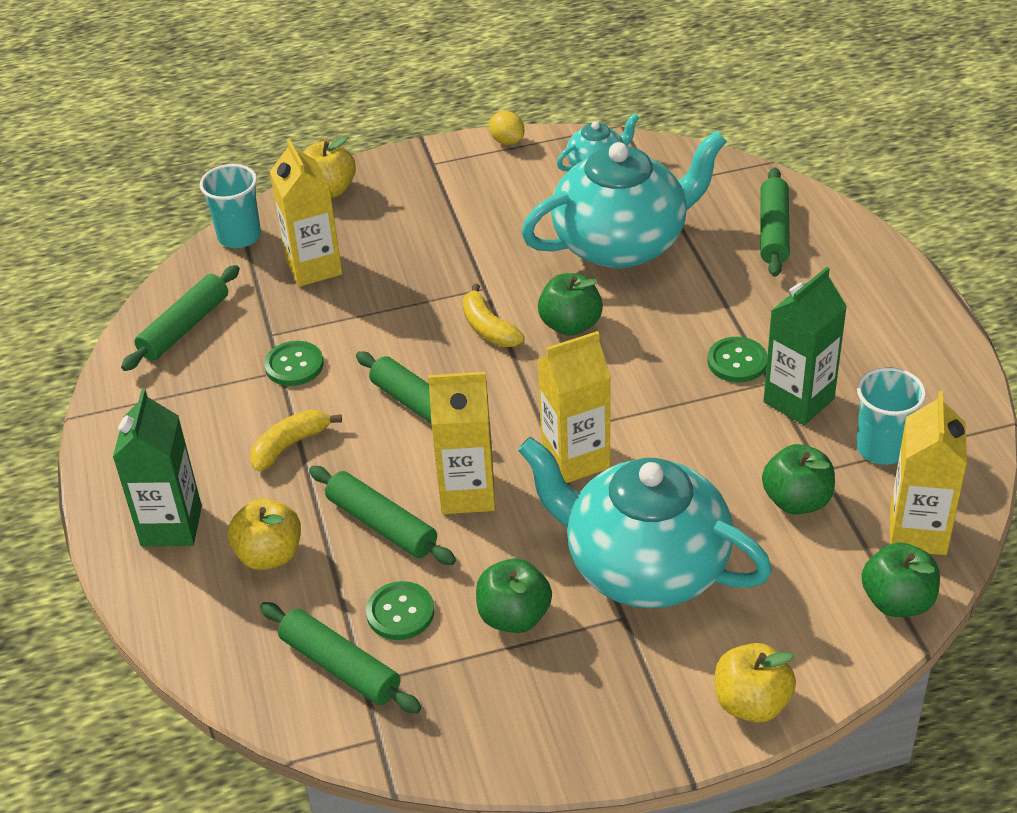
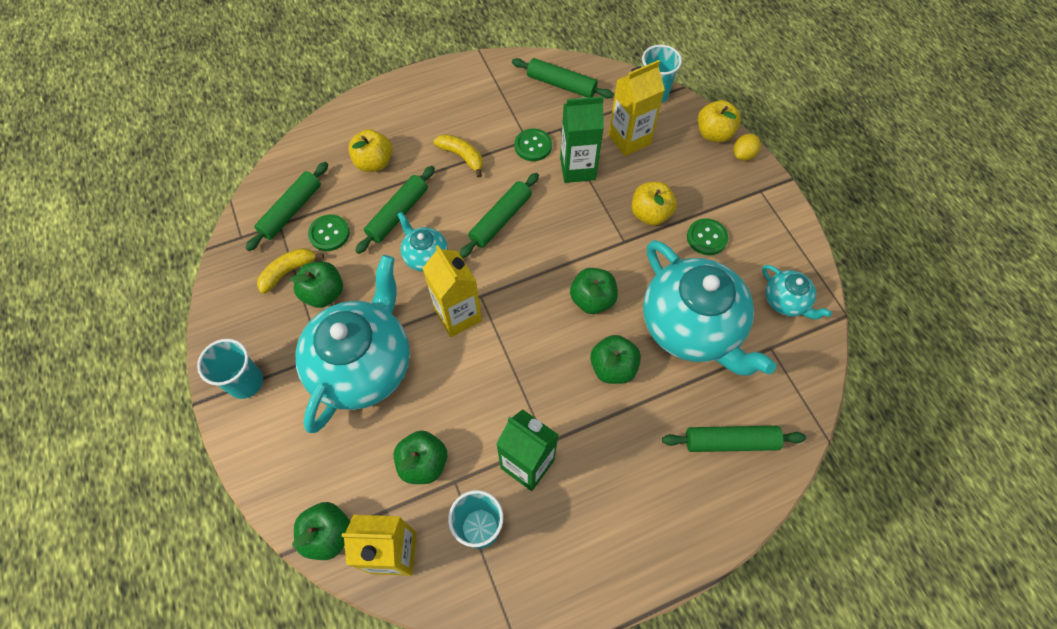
camera: 80 degrees right, 20 degrees up
(171, 526) = (396, 113): green carton -> green carton (577, 169)
(467, 493) = (425, 256): yellow carton -> turquoise teapot
(488, 328) = (582, 248): yellow banana -> yellow banana (288, 271)
(507, 141) = (801, 235): yellow lemon -> yellow lemon (743, 155)
(660, 713) = (245, 382): none -> turquoise cup
(671, 315) = (613, 367): none -> green apple
(737, 361) = (566, 417): green button -> green button (706, 238)
(751, 703) = (248, 436): yellow apple -> yellow apple (650, 214)

